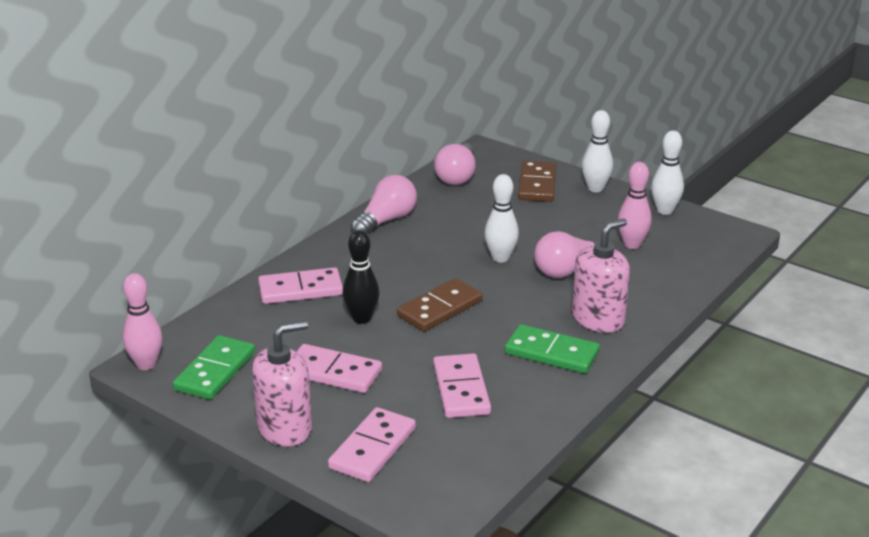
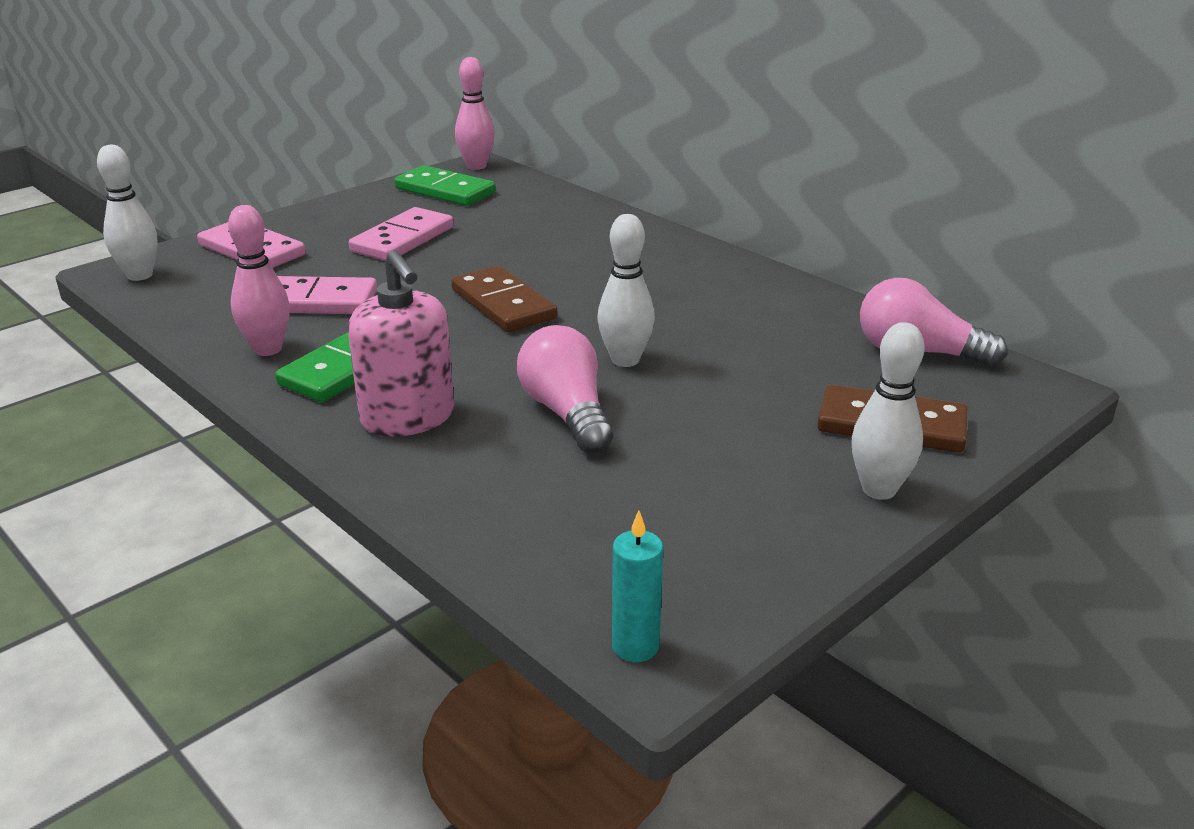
camera: 100 degrees right, 0 degrees up
(285, 428) = (322, 215): pink soap dispenser -> none
(300, 290) = (587, 231): pink domino -> none
(361, 318) = (505, 258): black bowling pin -> none
(386, 220) = (760, 287): pink light bulb -> none
(632, 244) = (636, 493): pink bowling pin -> pink bowling pin (268, 349)
(665, 210) = (774, 565): white bowling pin -> white bowling pin (139, 275)
(735, 237) = (635, 646): none -> turquoise candle

